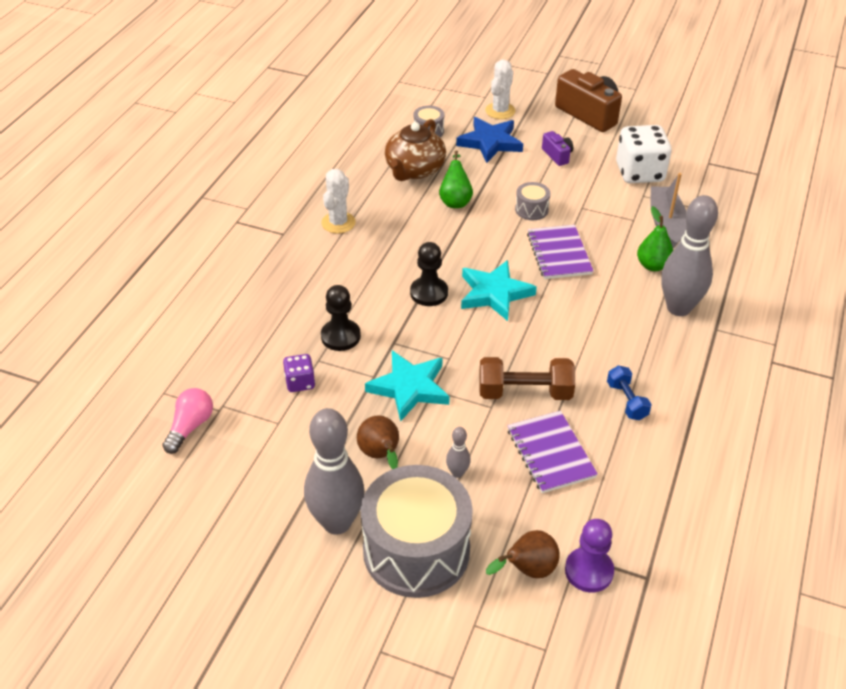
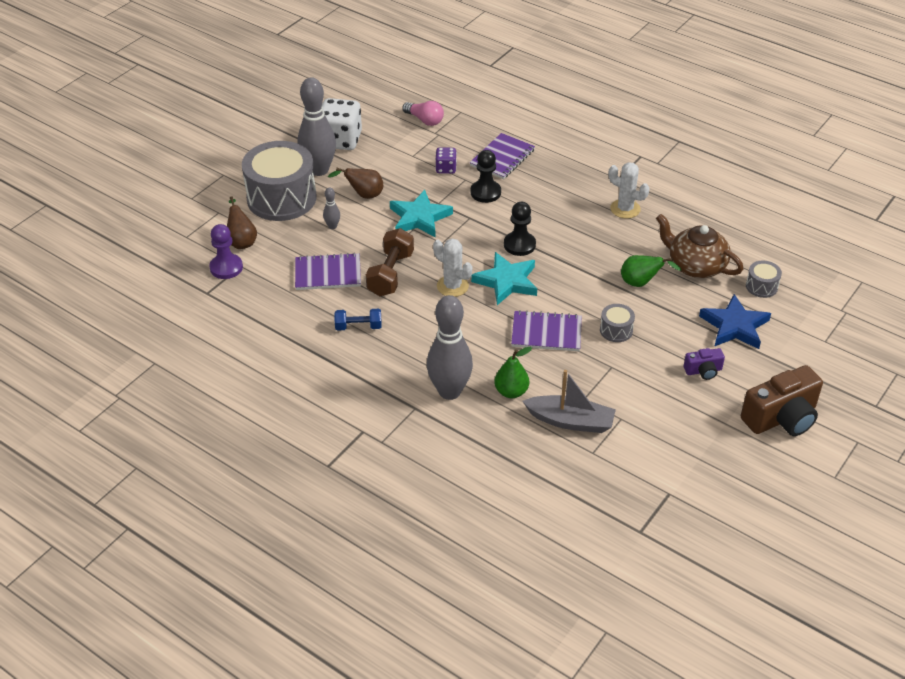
camera: 105 degrees right, 0 degrees up
(264, 333) = (502, 158): none -> purple notebook
(500, 111) = (794, 346): white cactus -> white cactus (452, 286)
(639, 172) = (661, 427): white dice -> white dice (340, 140)

